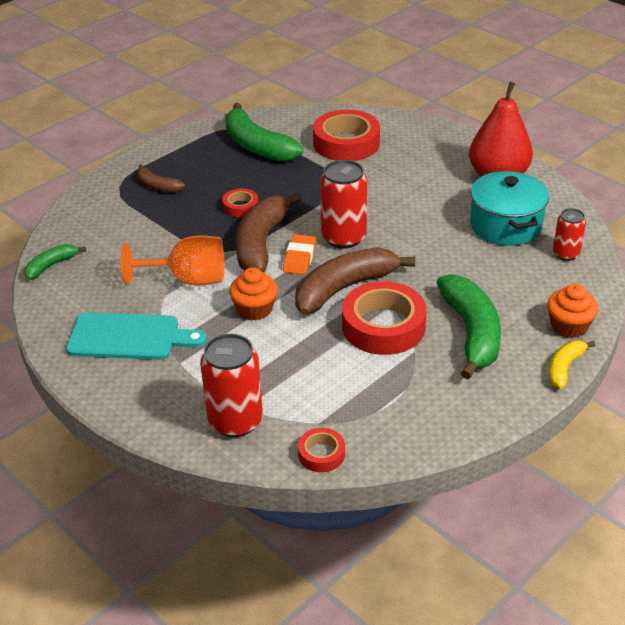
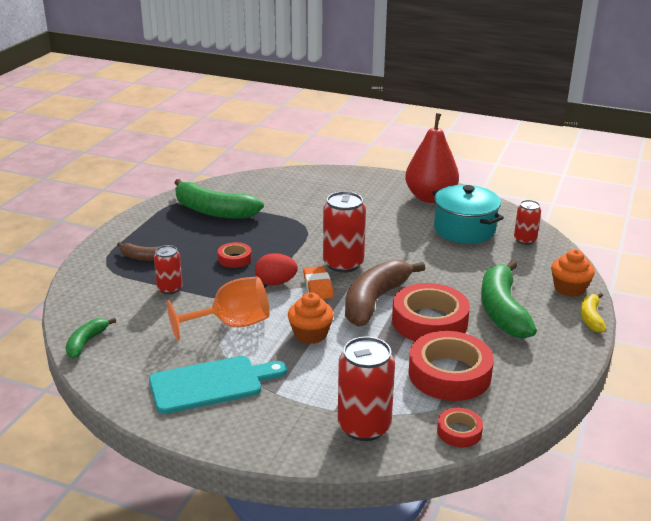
camera: 25 degrees left, 10 degrees down
(159, 226) = (170, 288): none -> red can
(261, 243) = (276, 283): brown banana -> red egg
(346, 143) = (289, 196): red tape -> red tape (449, 374)
(471, 333) = (502, 310): green banana -> green banana turned 150 degrees counterclockwise

